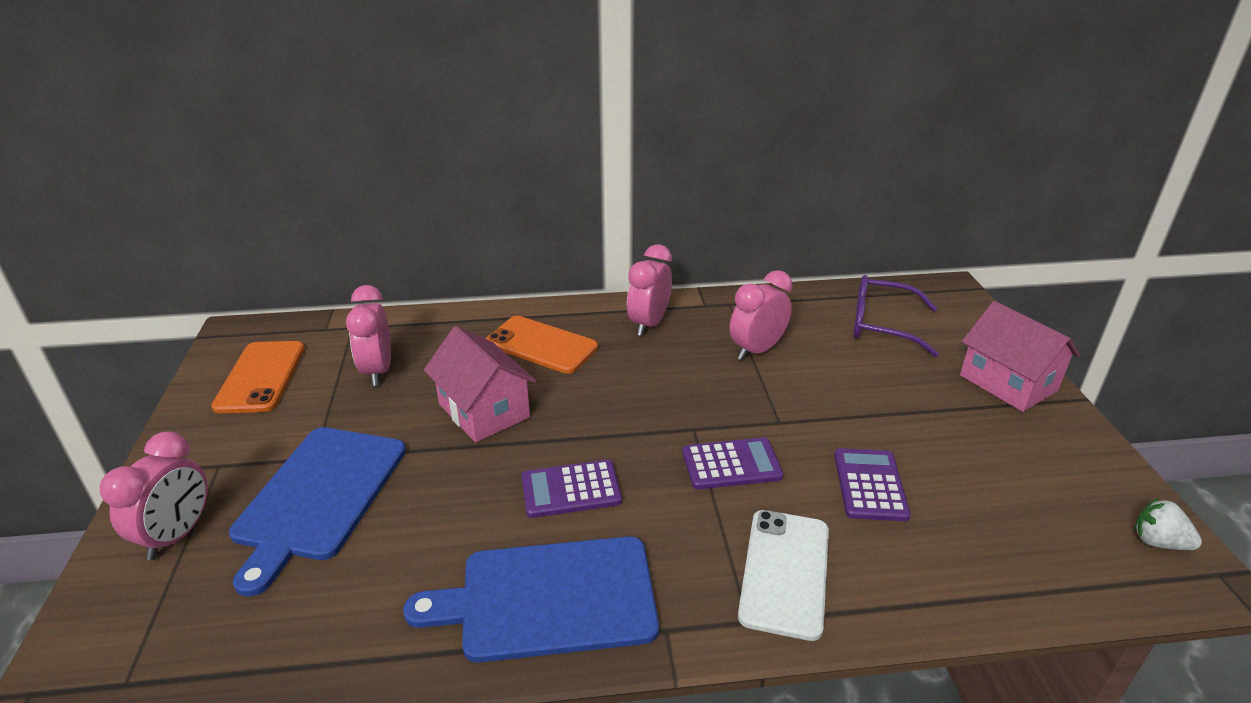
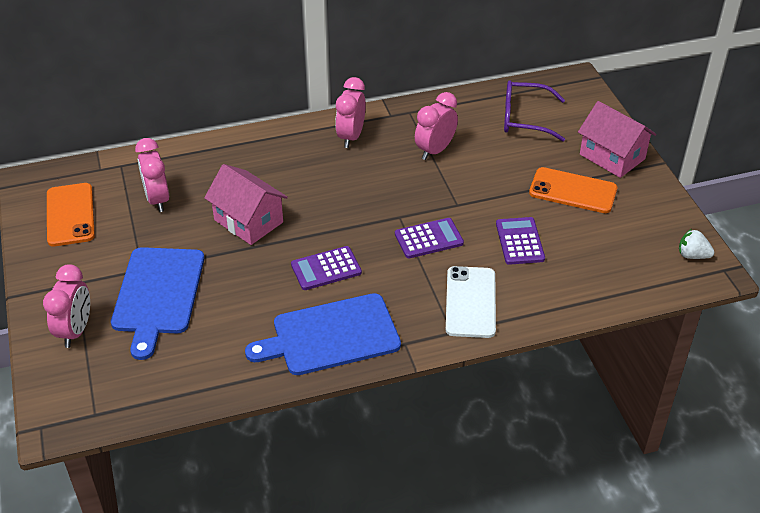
camera: 10 degrees left, 10 degrees up
(541, 345) = (274, 164): orange phone -> orange phone (573, 191)

